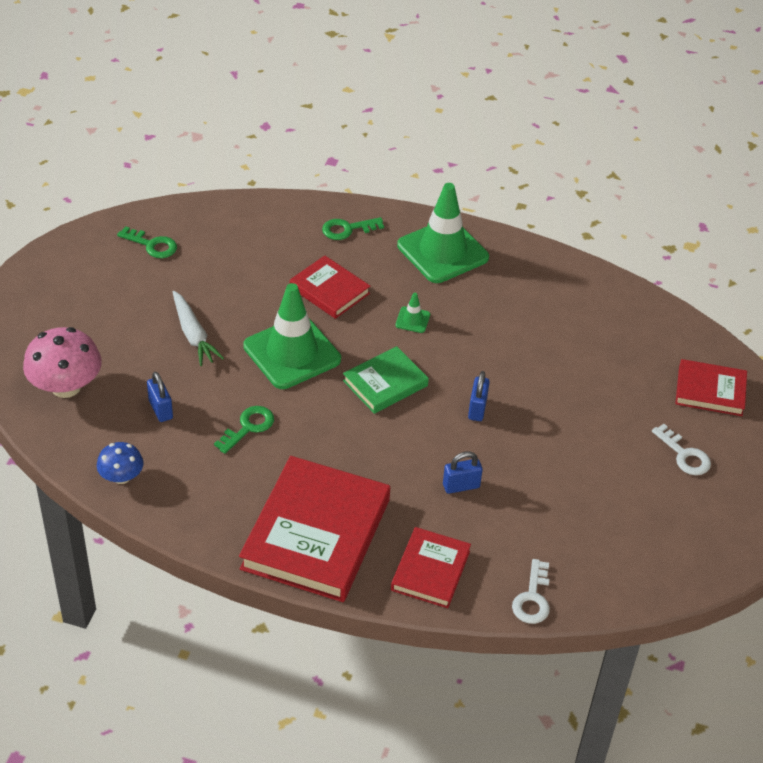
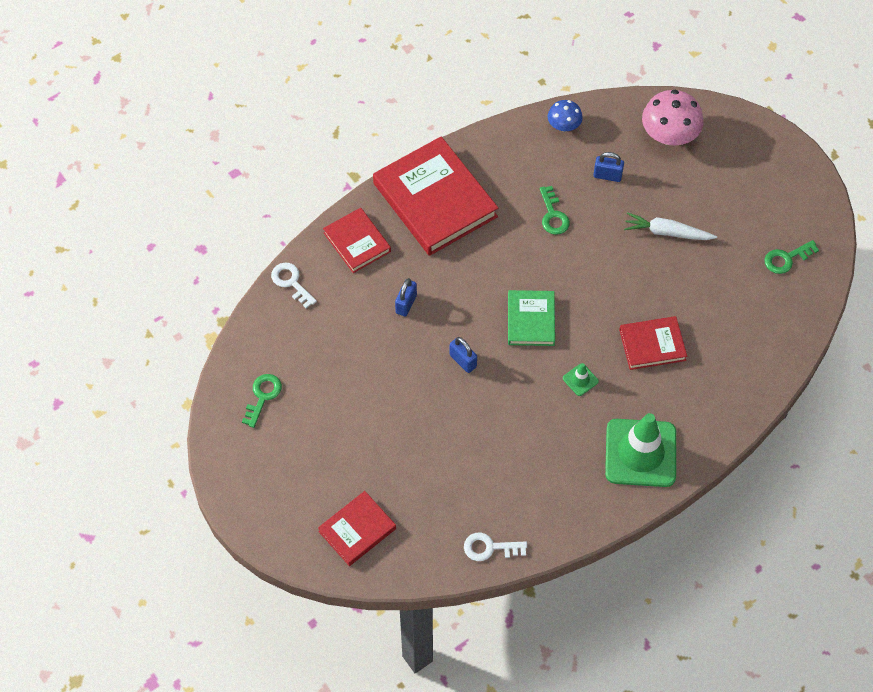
camera: 130 degrees right, 15 degrees up
(292, 353) = (604, 281): green traffic cone -> none
(347, 229) = (715, 402): green key -> green key (263, 396)
(684, 455) = (318, 461): white key -> white key (489, 548)

